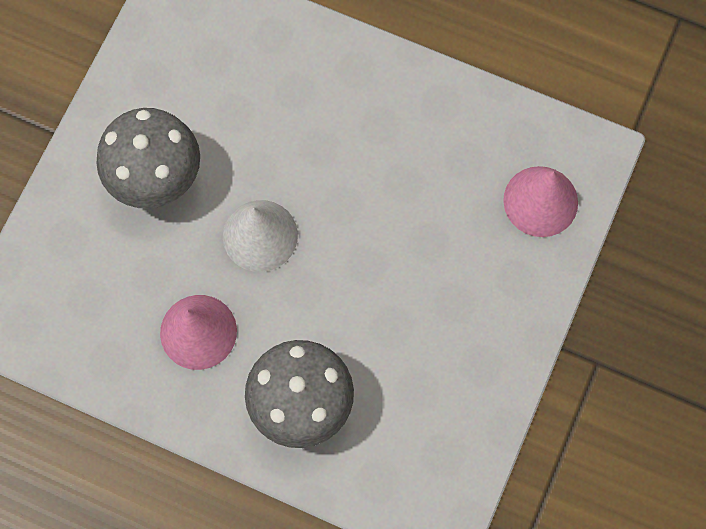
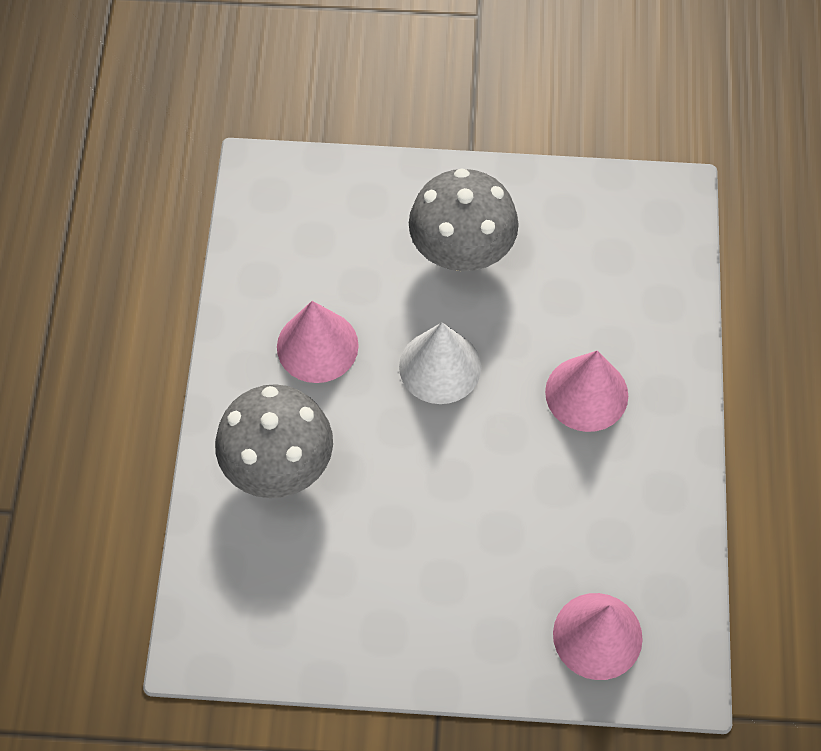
camera: 70 degrees right, 10 degrees down
(331, 128) = (586, 393): none -> pink cone

